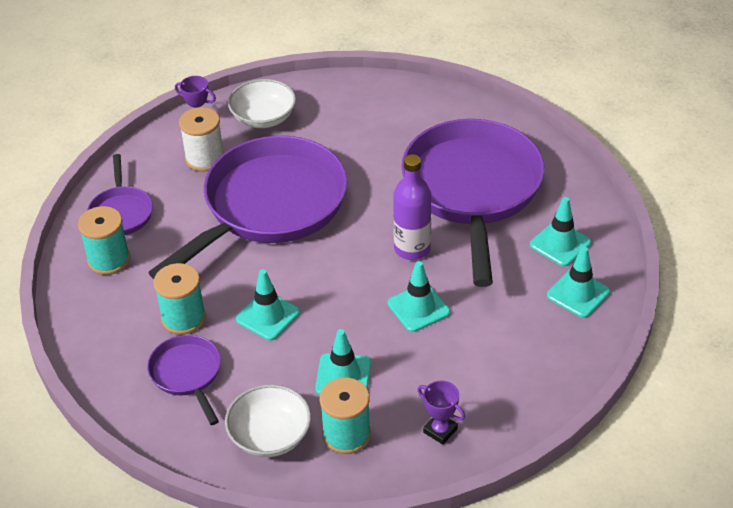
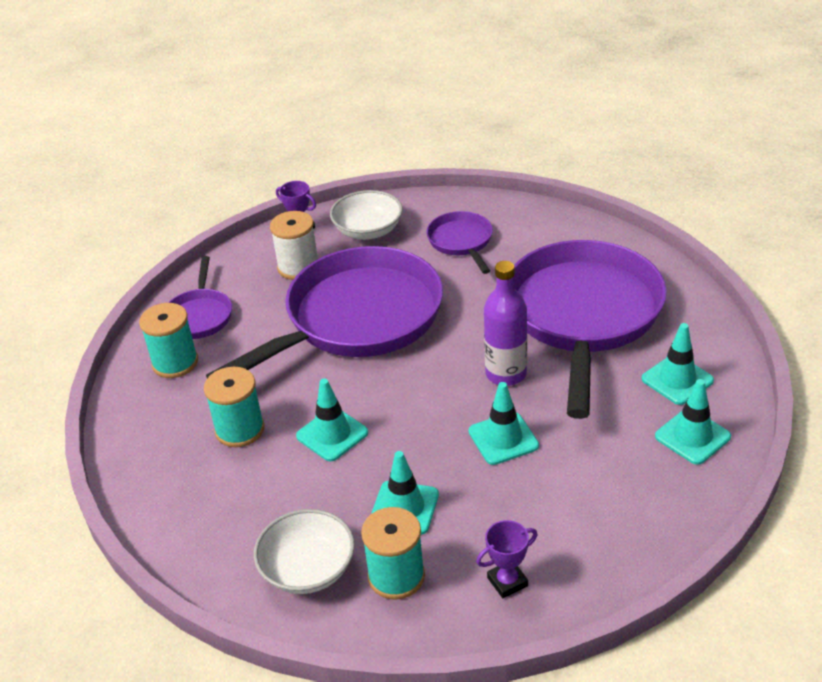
camera: 10 degrees right, 5 degrees down
(187, 374) = (230, 491): purple pan -> purple pan (461, 242)
(440, 430) = (507, 582): purple trophy -> purple trophy turned 75 degrees counterclockwise

